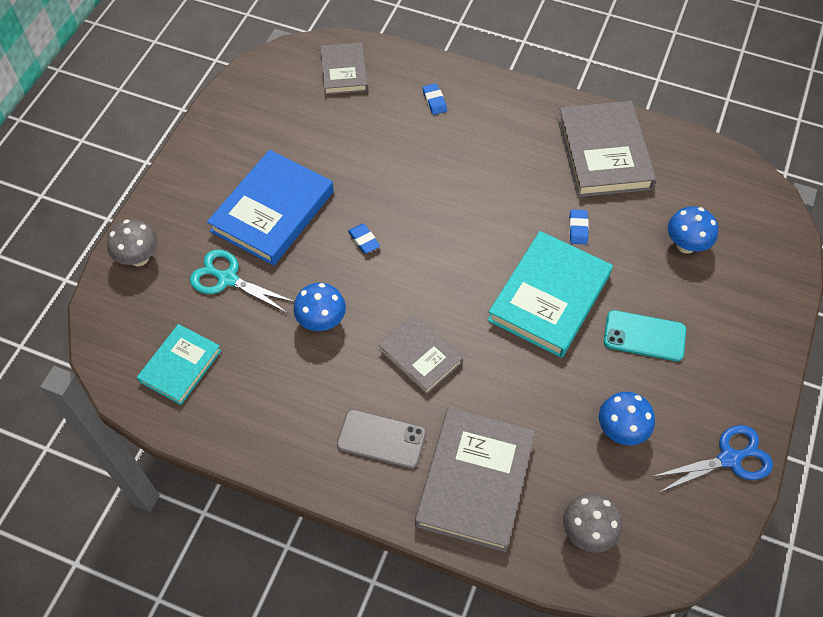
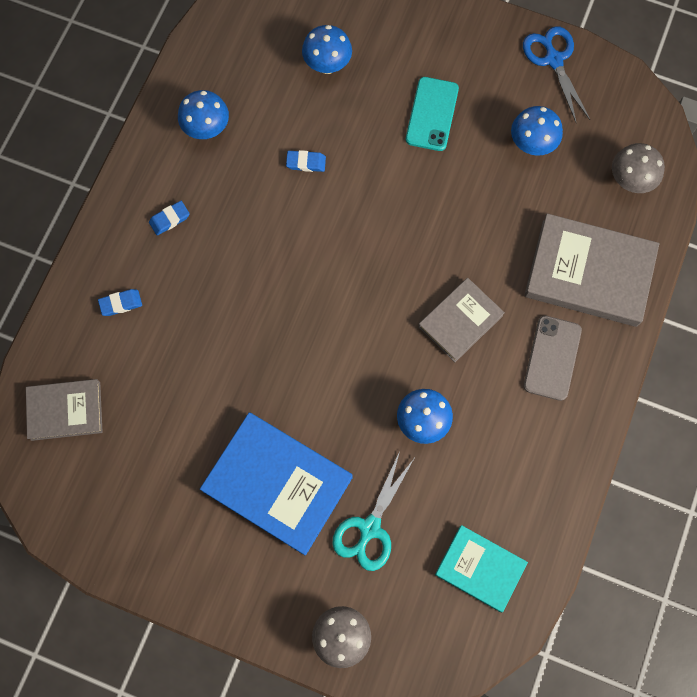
camera: 90 degrees left, 15 degrees up
(364, 240) = (319, 380): blue eraser -> blue eraser (169, 219)
(549, 297) = (389, 196): turquoise book -> none
(603, 153) = (207, 129): grey book -> blue mushroom

